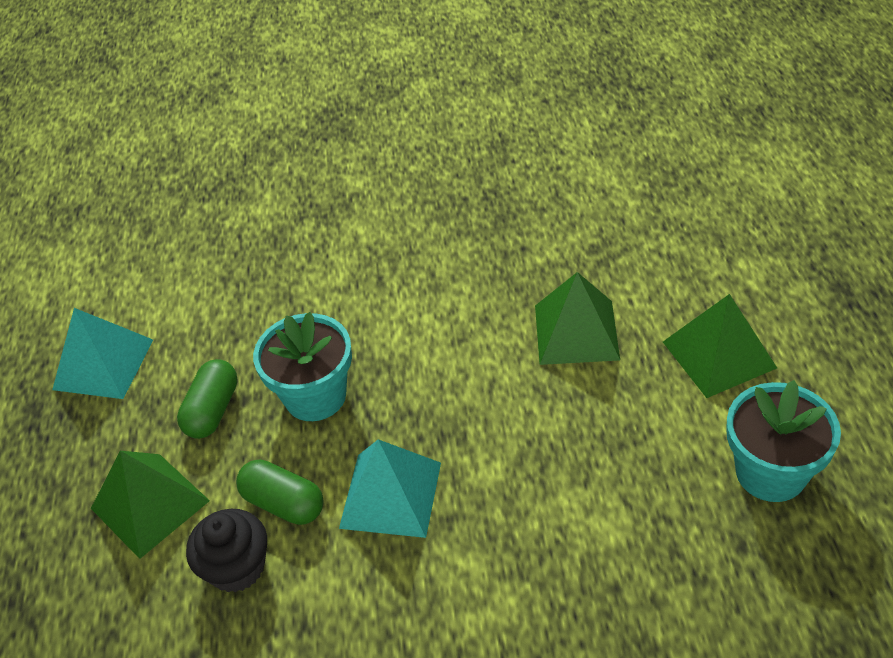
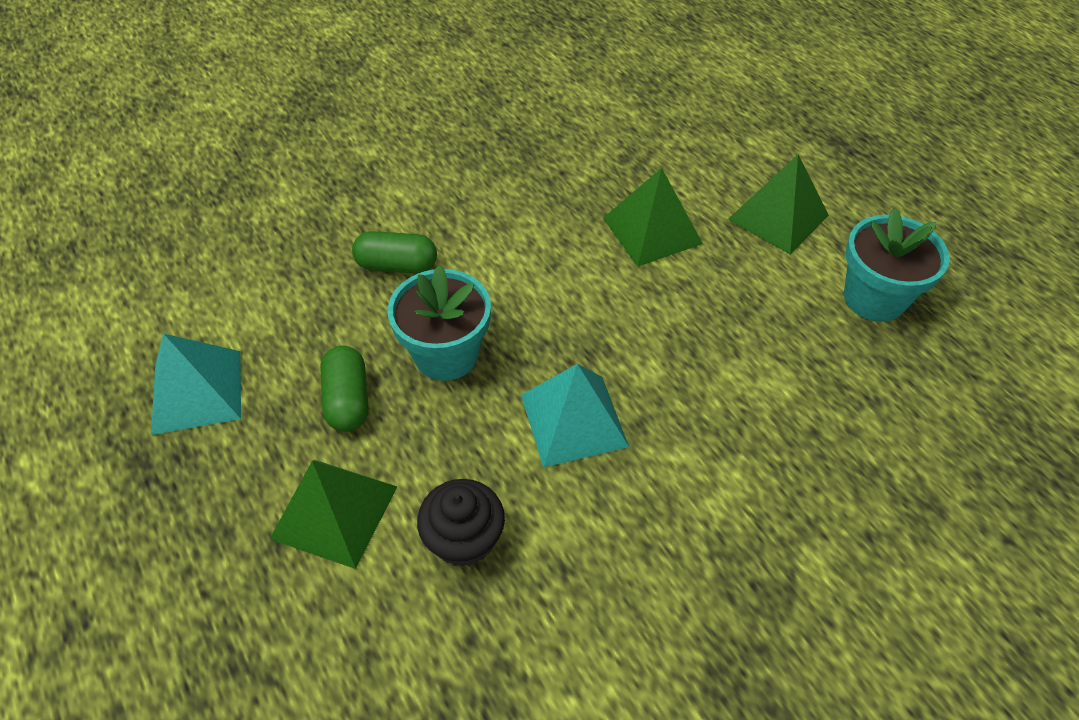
camera: 30 degrees left, 5 degrees up
(284, 503) = (475, 463): green capsule -> green capsule (397, 265)

